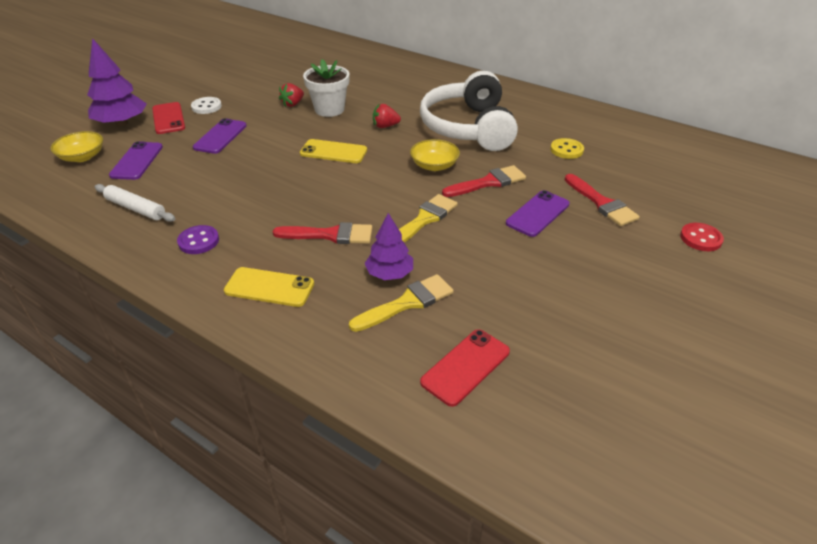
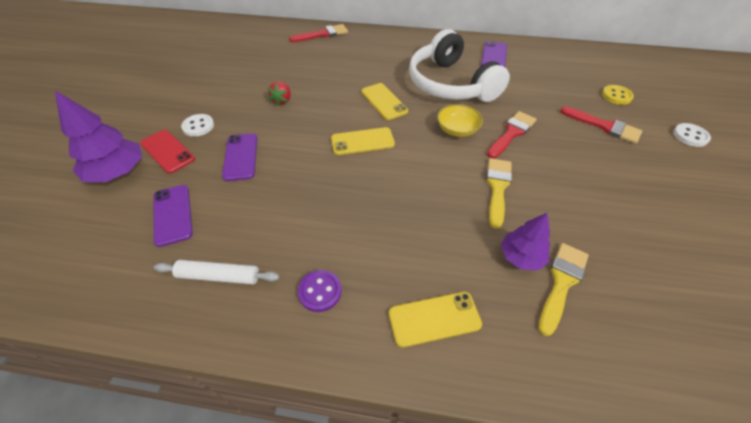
camera: 25 degrees left, 10 degrees up
(82, 157) = (102, 230): yellow bowl -> none
(329, 109) = (321, 97): white flower pot -> none
(330, 235) = (436, 234): red brush -> red brush (322, 34)
(385, 126) = (384, 101): red strawberry -> yellow phone
(466, 367) = (663, 331): red phone -> none
(538, 214) = (572, 151): purple phone -> purple phone (494, 56)
(566, 150) = (538, 85): yellow button -> yellow button (616, 96)
(700, 238) = (690, 136): red button -> white button

